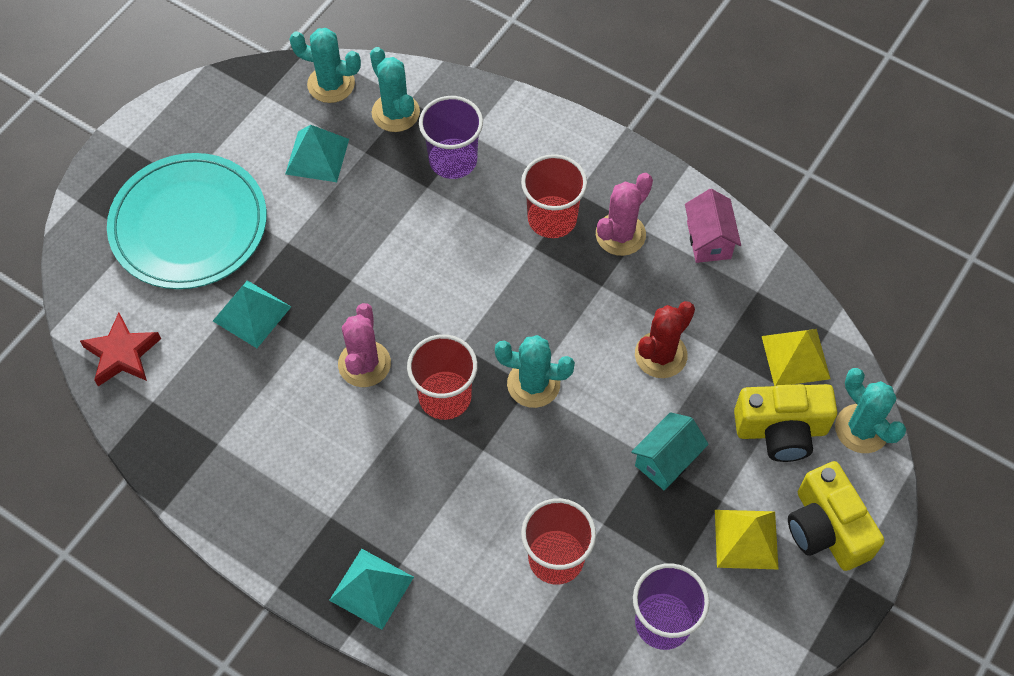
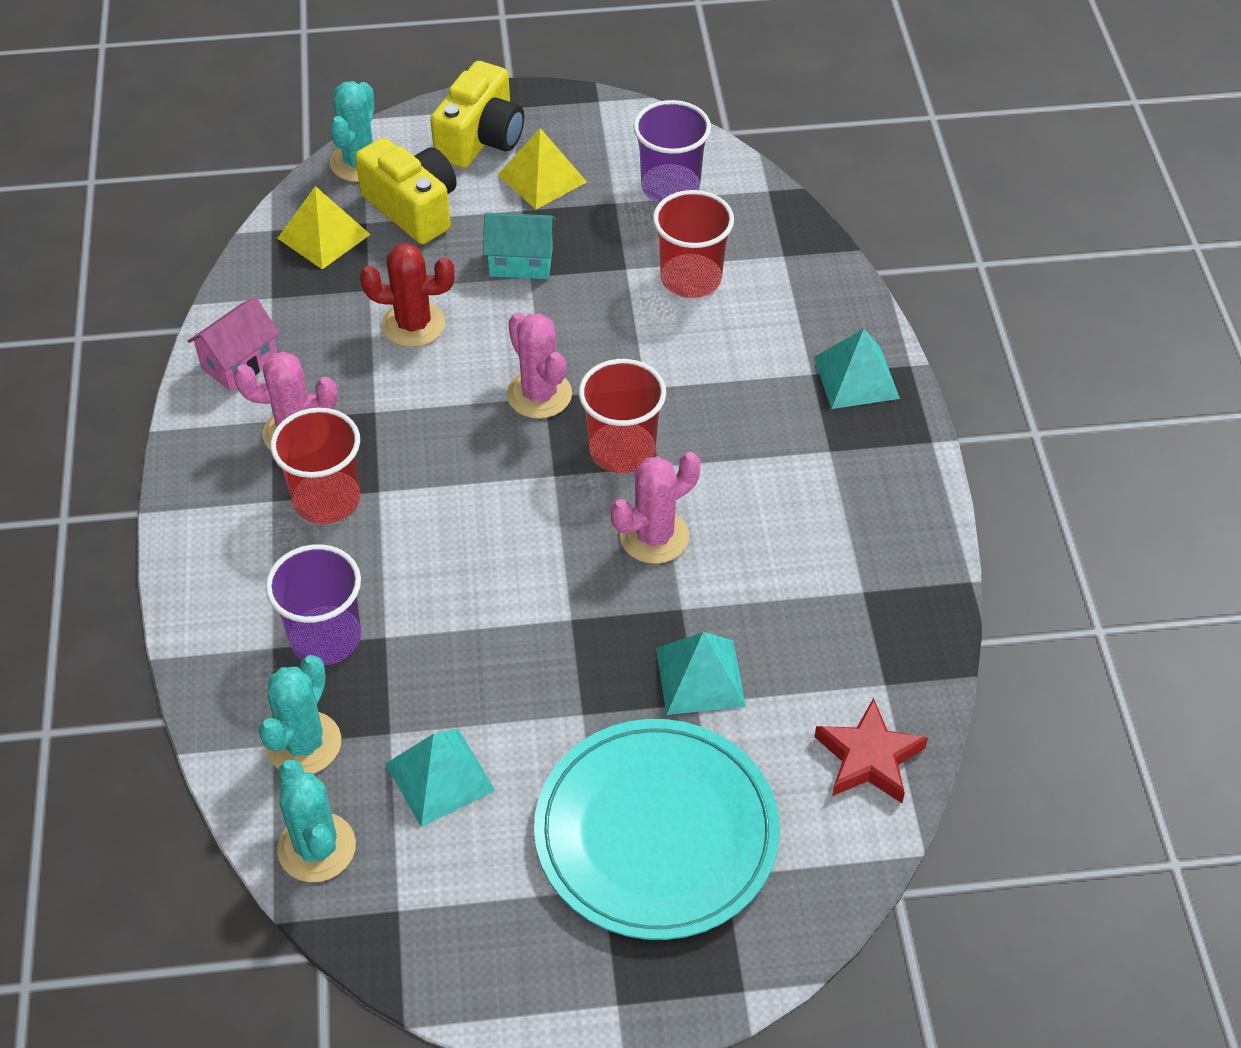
camera: 130 degrees left, 10 degrees down
(533, 384) = (539, 394): turquoise cactus -> pink cactus

